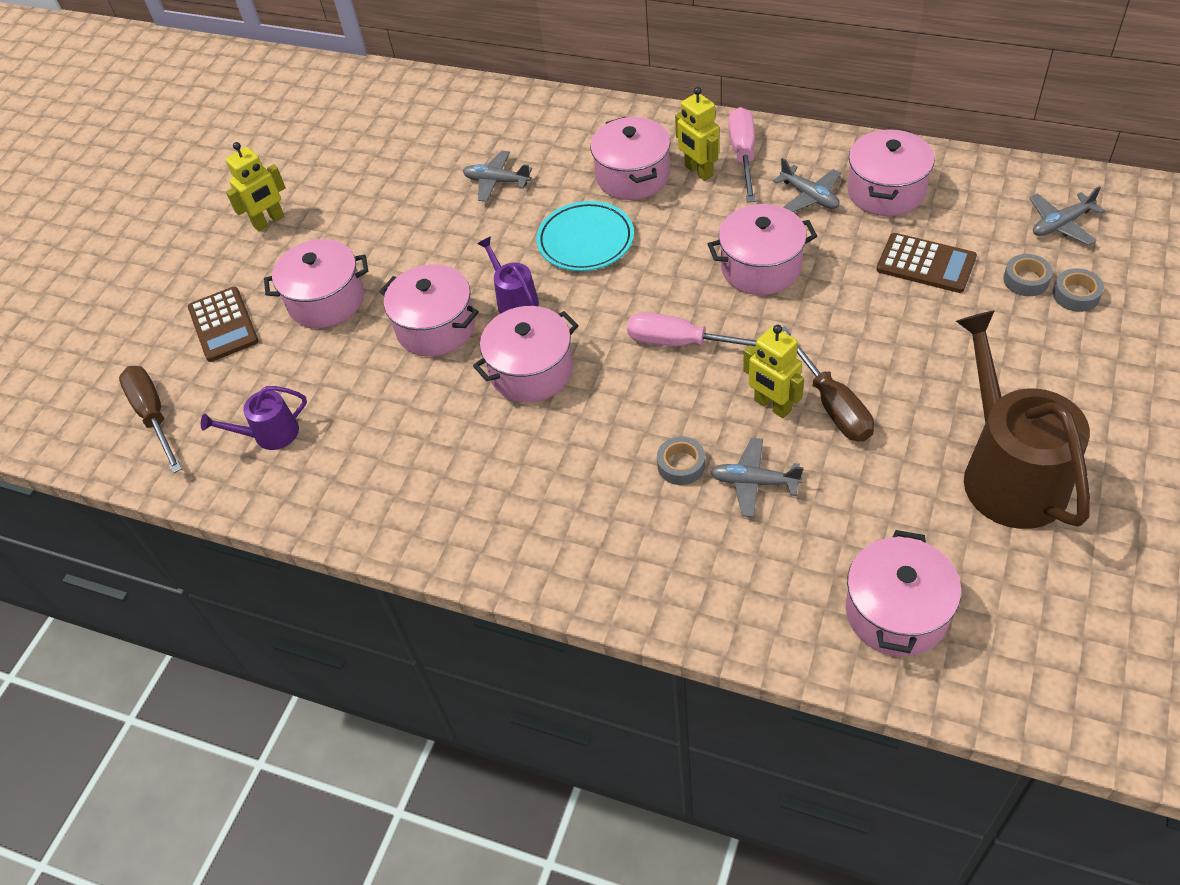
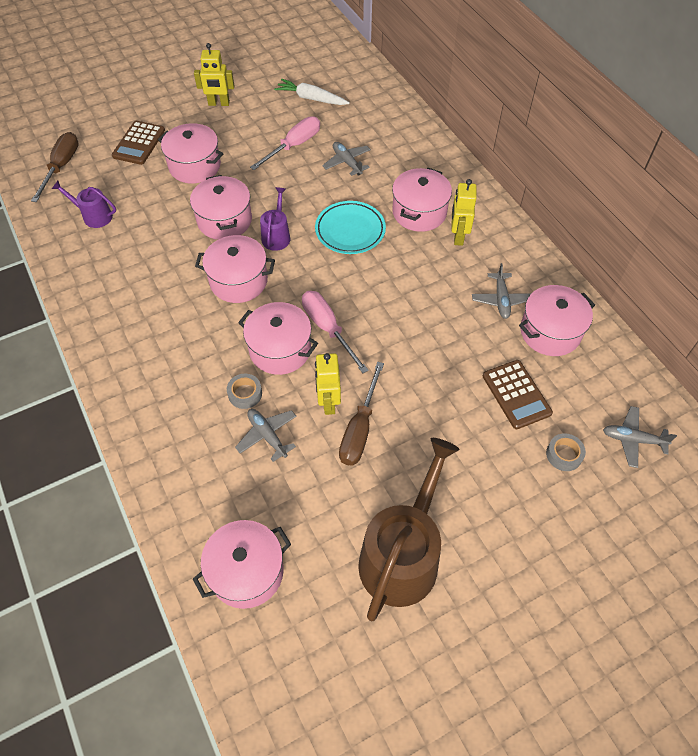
camera: 35 degrees right, 5 degrees up
(374, 148) = (311, 98): none -> white carrot
(743, 155) = (495, 246): pink screwdriver -> pink screwdriver (294, 145)
(761, 267) = (421, 320): pink pot -> pink pot (280, 349)
(1076, 295) = (583, 490): grey tape -> none

